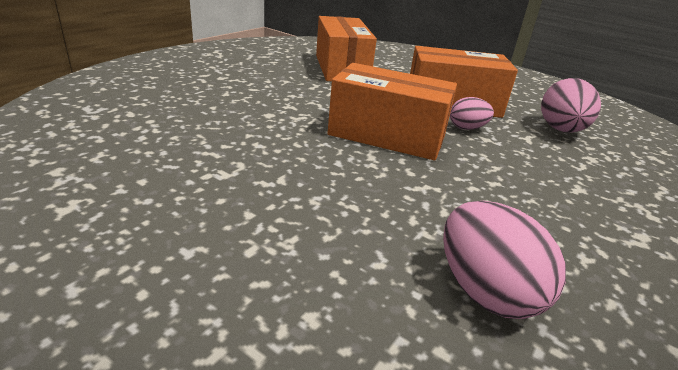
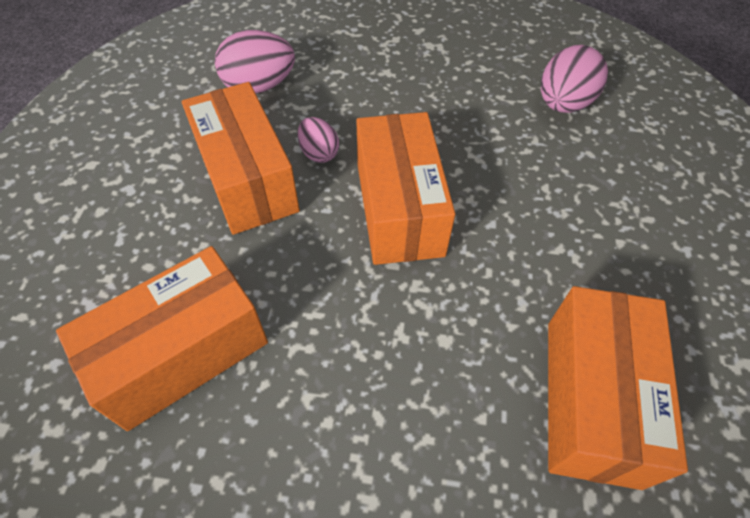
camera: 115 degrees left, 25 degrees up
(167, 135) = (591, 399): none -> orange box

